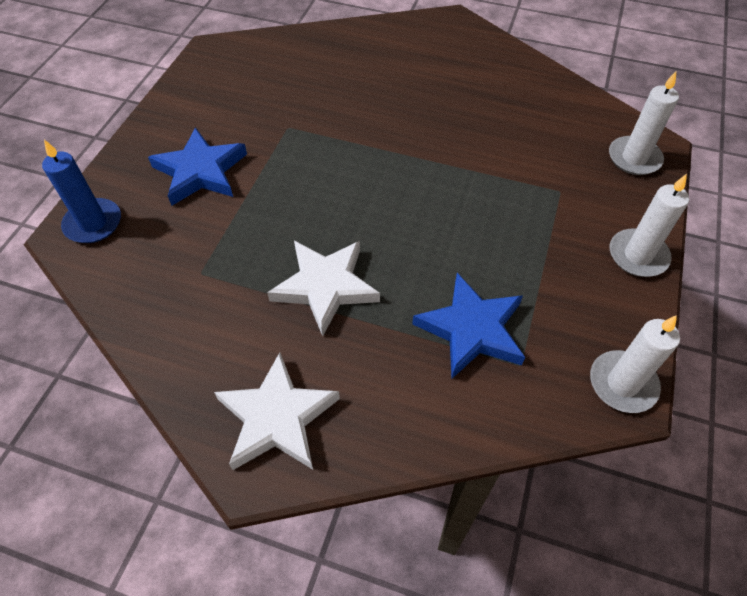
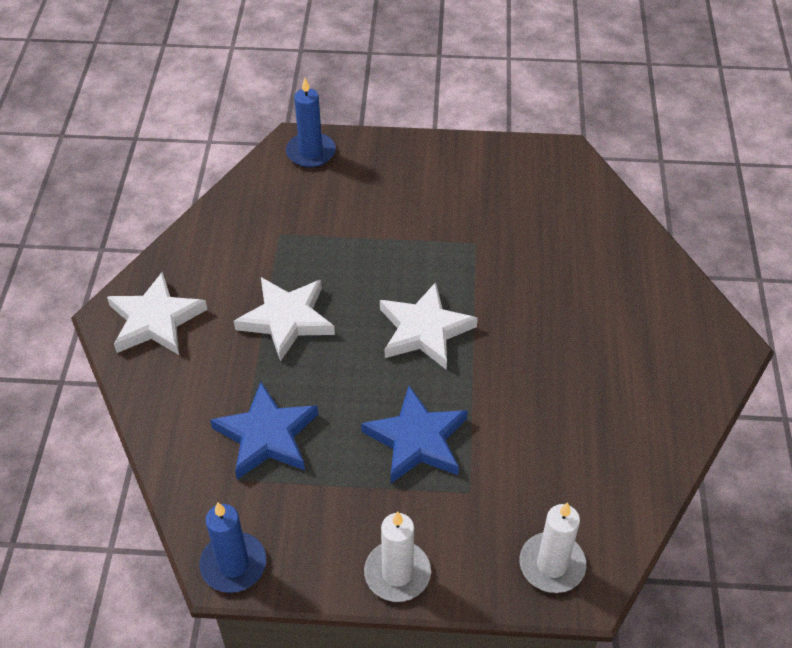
camera: 75 degrees right, 5 degrees down
(200, 171) = (392, 198): blue star -> blue star (417, 440)
(378, 182) = (424, 330): none -> white star
(622, 383) = (233, 564): white candle -> blue candle

